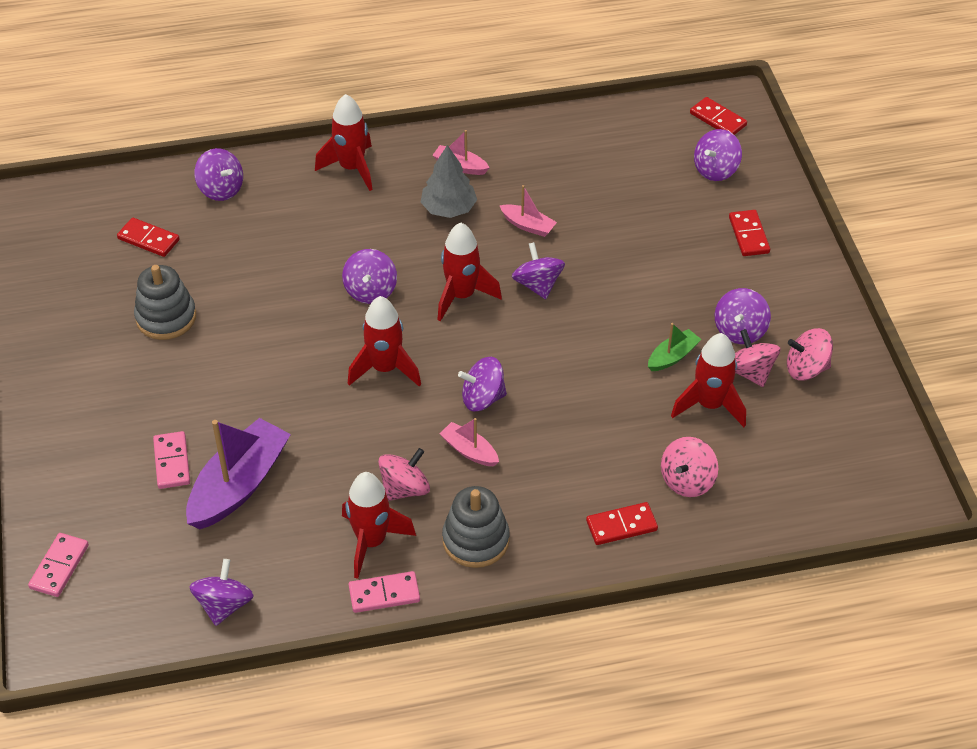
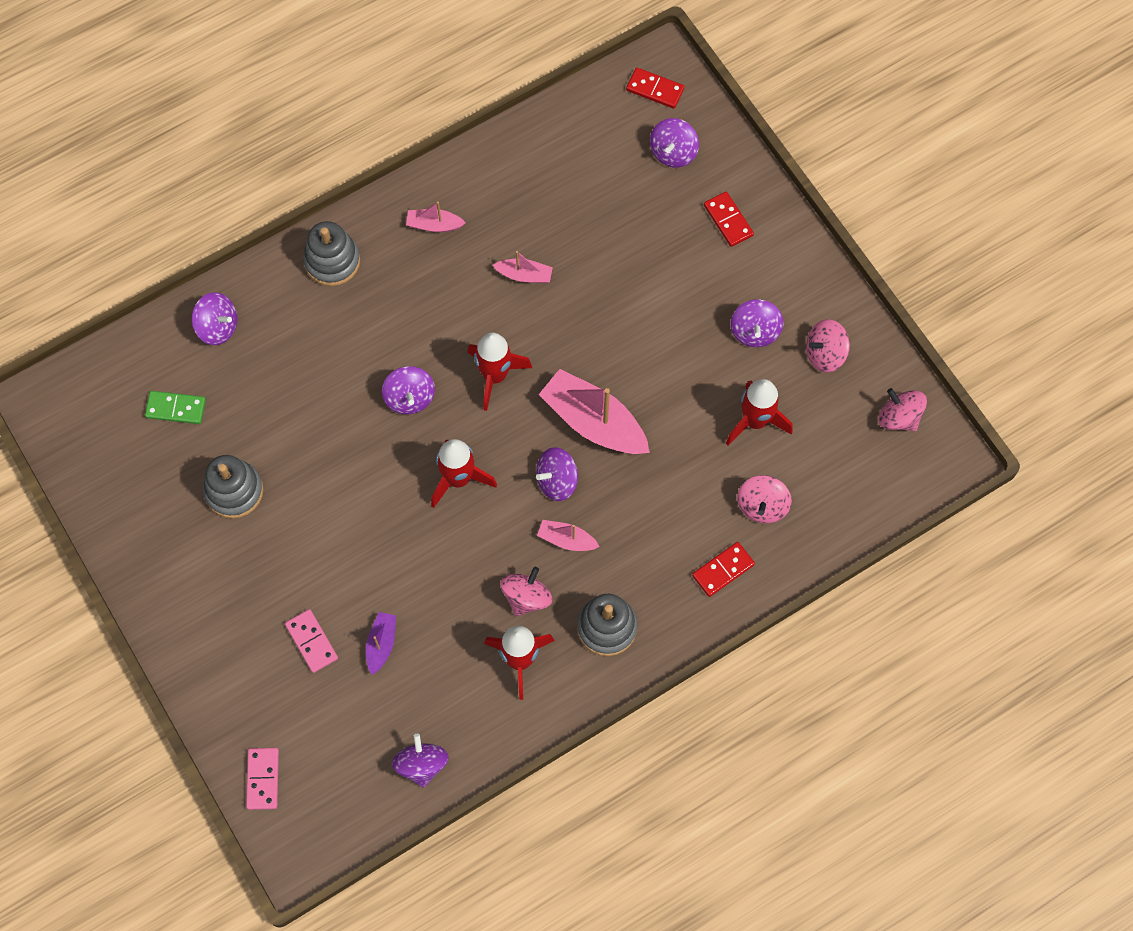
camera: 20 degrees left, 20 degrees up
(148, 239) = (176, 408): red domino -> green domino
(239, 485) = (381, 644): purple boat -> purple boat, size x0.49
(351, 168) = (332, 261): red rocket -> grey stacking toy
(384, 594) = (551, 706): pink domino -> none
(448, 208) = (443, 279): grey tree -> none
(537, 285) = (559, 340): purple spinning top -> none
(542, 360) = (594, 422): none -> pink boat
(672, 356) = (706, 380): green boat -> none
(750, 372) = (778, 374): pink spinning top -> pink spinning top (899, 417)

